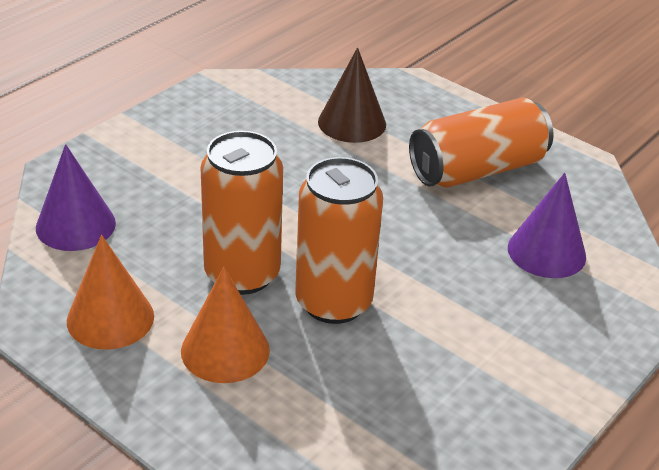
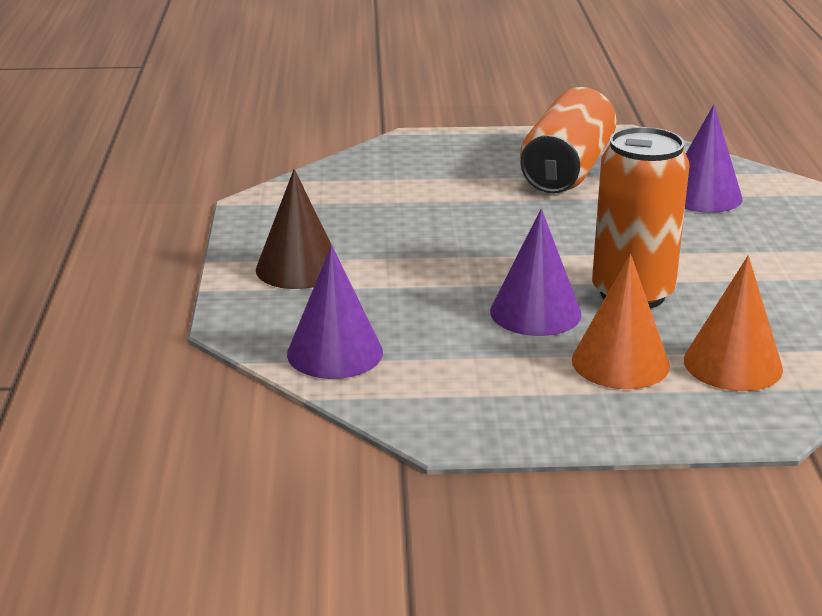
camera: 40 degrees left, 10 degrees down
(110, 318) = (496, 393): orange cone -> orange cone (732, 364)
(242, 274) = (535, 312): orange can -> purple cone
(352, 123) = (419, 183): brown cone -> brown cone (298, 268)

